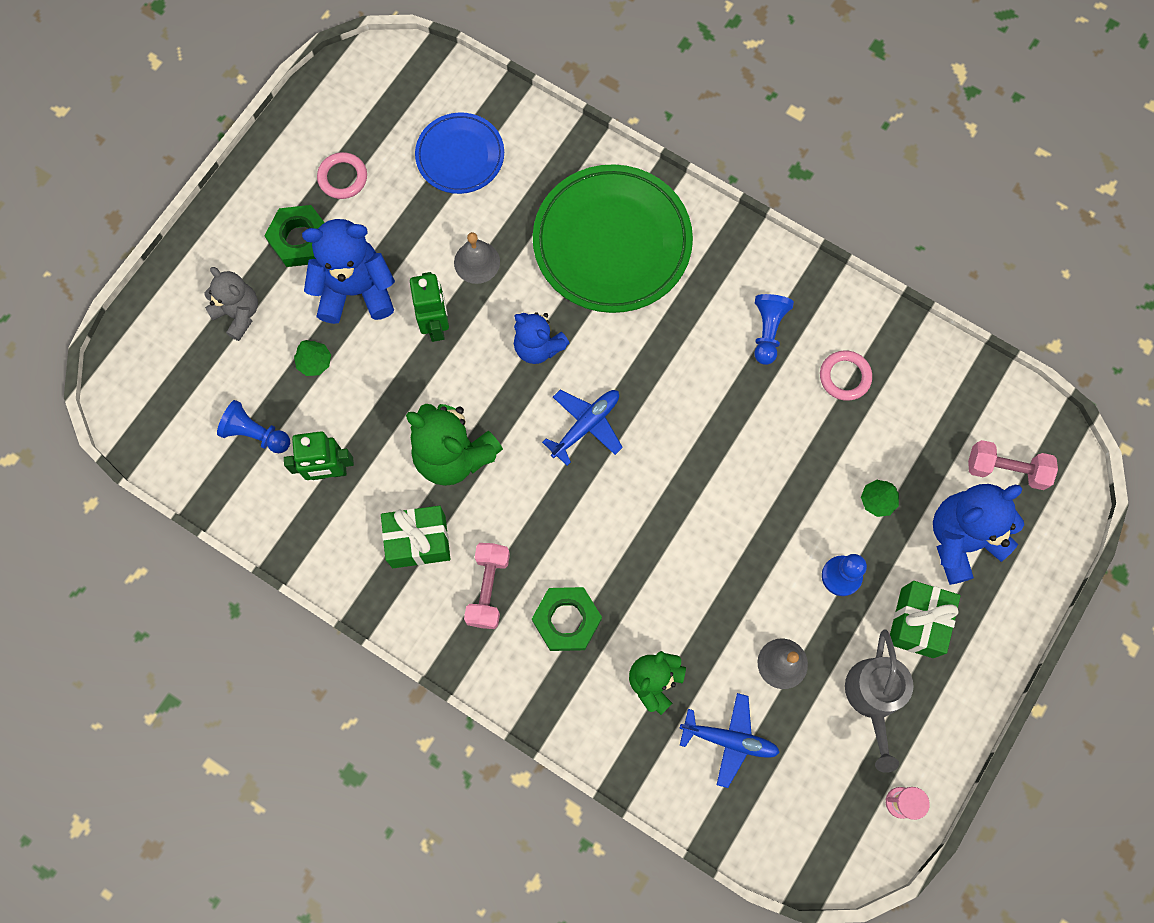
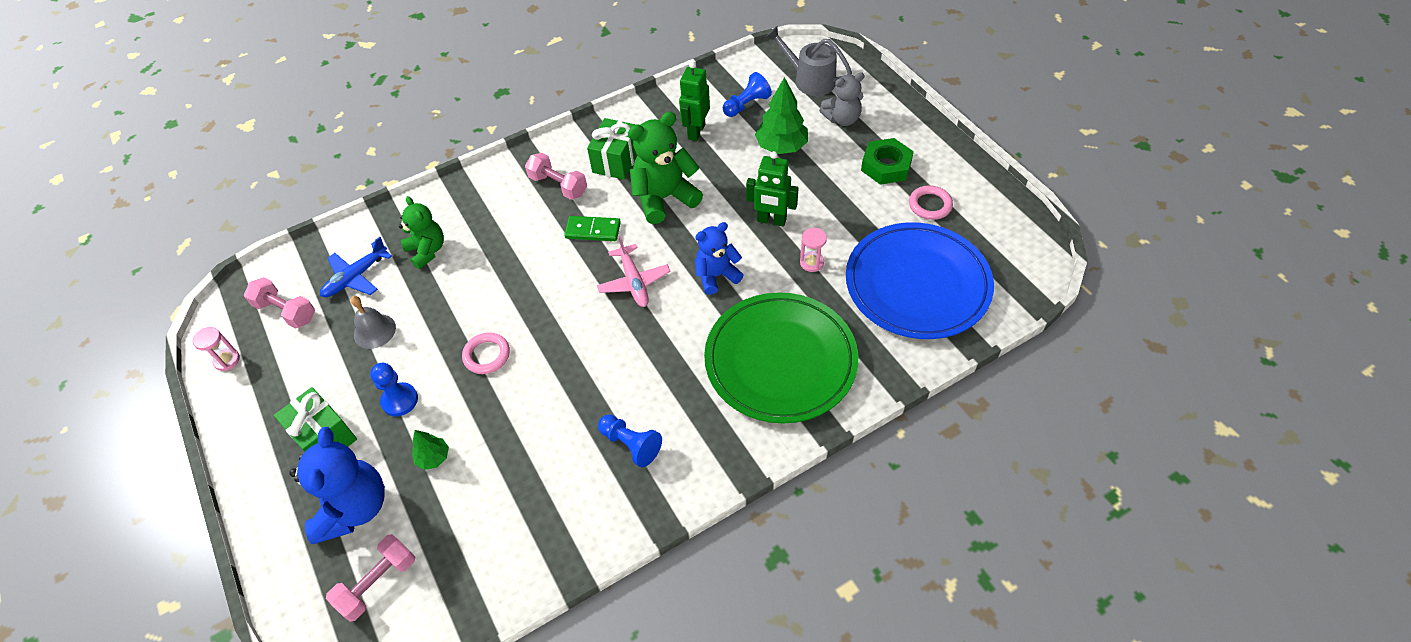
camera: 120 degrees right, 20 degrees down
(315, 362) = (781, 147): green tree -> green tree, size x1.85
(355, 290) = (826, 184): blue teddy bear -> none
(460, 156) = (917, 285): blue plate -> blue plate, size x1.75
(477, 262) = (811, 262): grey bell -> pink hourglass
(537, 508) = (593, 230): none -> green domino
(566, 620) = (505, 219): green nut -> none
(586, 425) = (634, 282): blue plane -> pink plane
(812, 786) = (286, 311): none -> pink dumbbell
(844, 377) = (551, 487): pink ring -> pink ring (487, 355)
(874, 697) = (303, 378): grey watering can -> grey watering can (810, 80)

